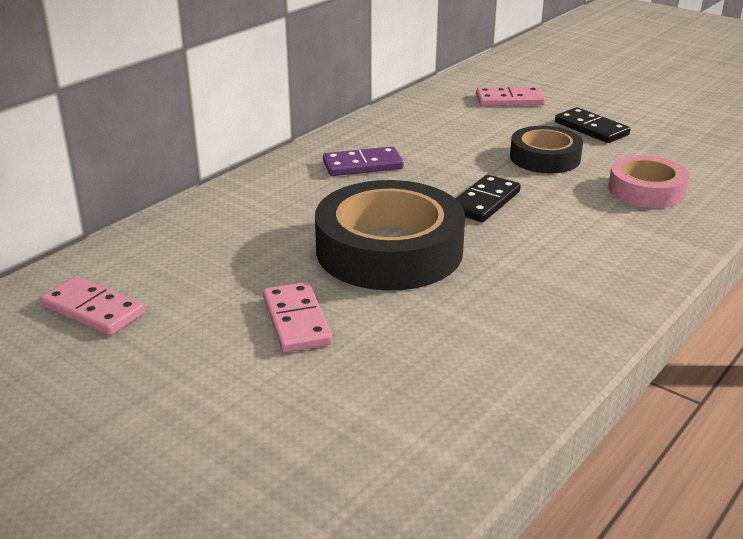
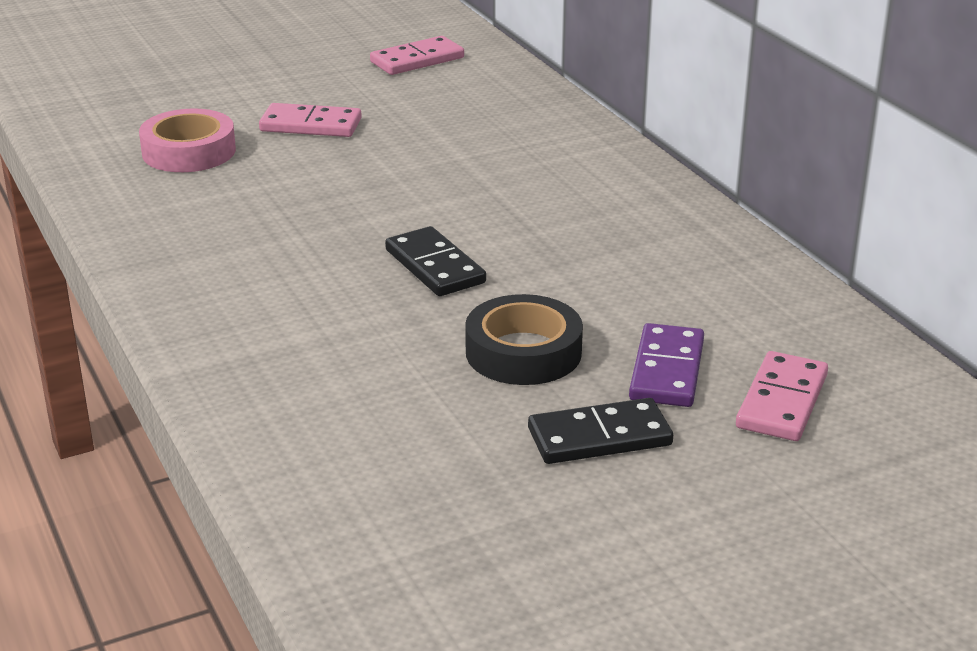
camera: 115 degrees right, 0 degrees up
(362, 165) = (607, 218): purple domino -> purple domino (667, 370)
(389, 250) = (383, 187): black tape -> none
(646, 190) = (352, 395): pink tape -> pink tape (189, 151)

